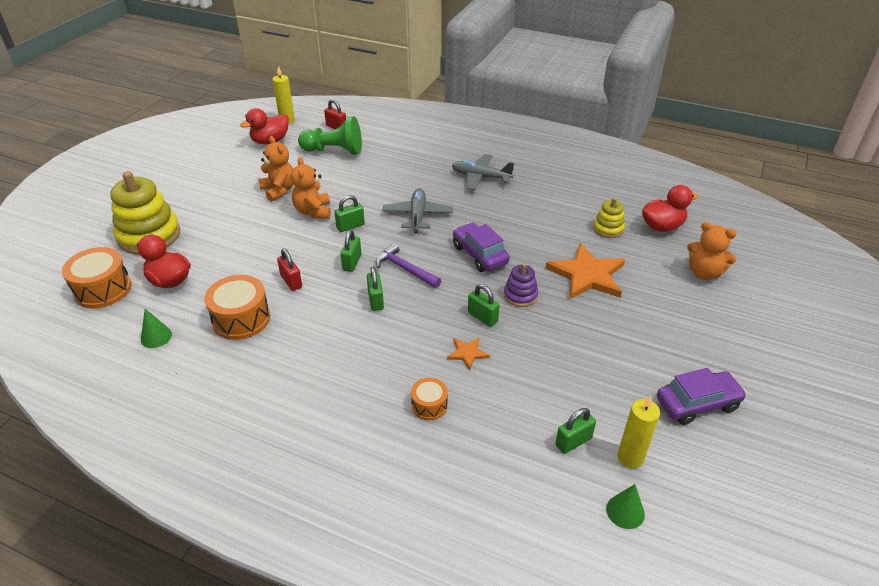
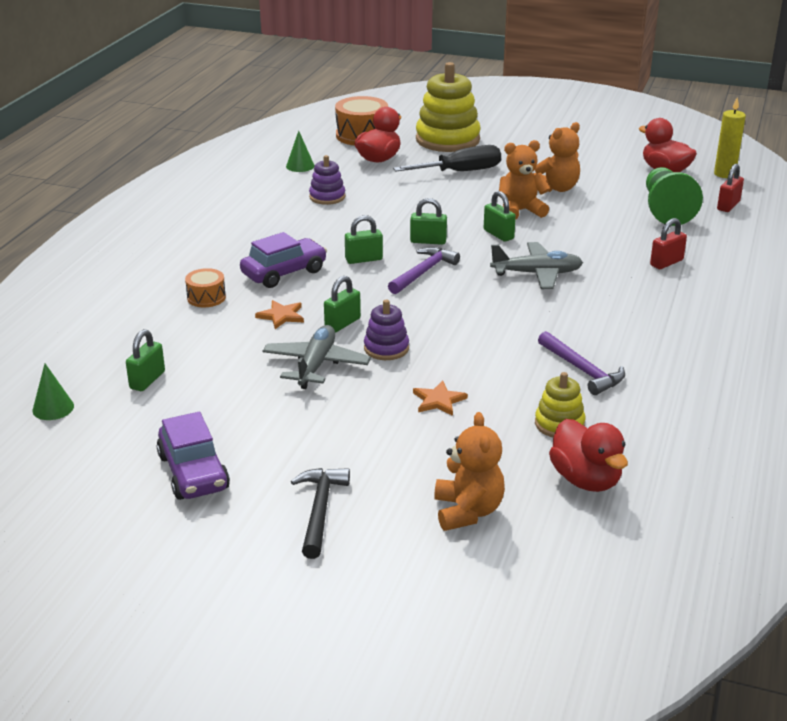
camera: 85 degrees right, 10 degrees down
(224, 234) = (460, 172): none -> black screwdriver
(241, 319) = (327, 197): orange drum -> purple stacking toy
(291, 281) = (388, 213): red padlock -> red padlock (666, 263)
(480, 254) = (464, 319): purple car -> purple car (284, 273)
(481, 177) = (654, 315): grey plane -> grey plane (316, 365)
(547, 213) = (582, 370): none -> purple hammer
(573, 441) = (147, 380): green padlock -> green padlock turned 60 degrees clockwise
(587, 275) = (438, 400): orange star -> orange star, size x0.47
(630, 458) = (119, 415): yellow candle -> none
(704, 273) = (467, 511): orange teddy bear -> orange teddy bear turned 150 degrees clockwise
(721, 336) = (320, 510): none -> black hammer

